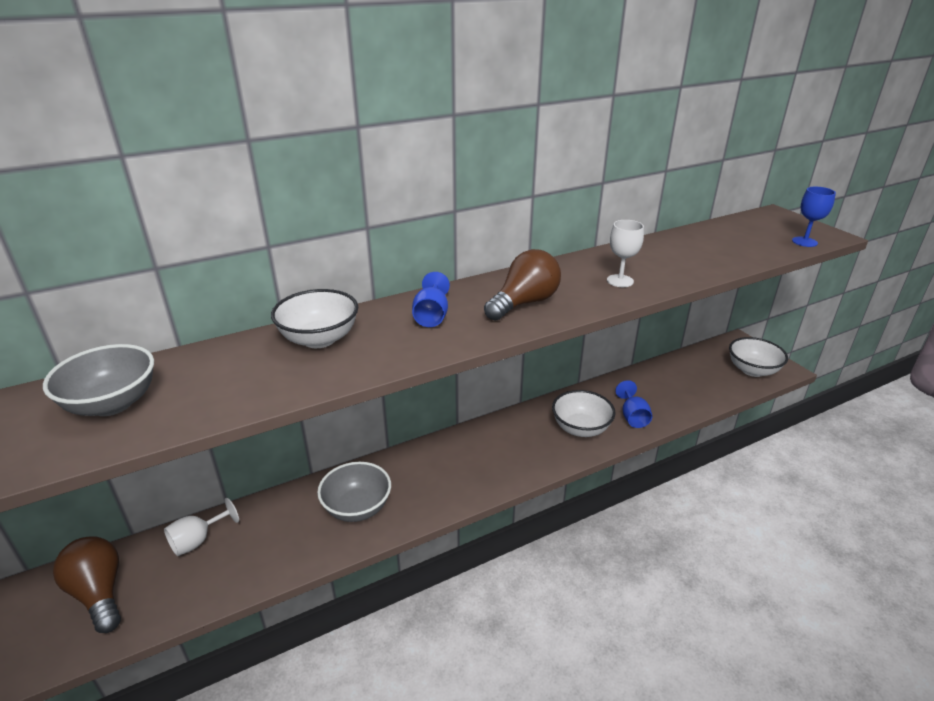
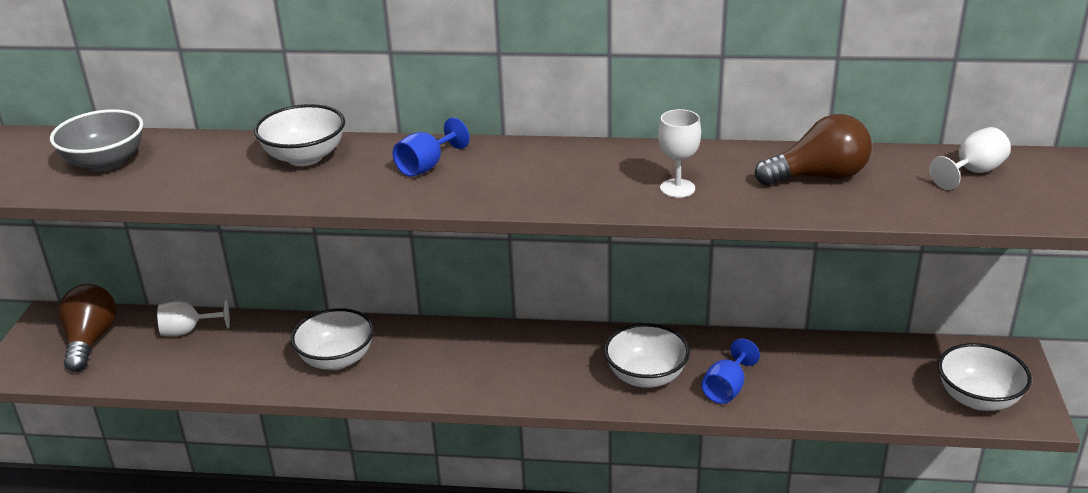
camera: 35 degrees right, 0 degrees up
(357, 508) = (337, 359): grey bowl -> white bowl
(524, 303) = (534, 181): brown light bulb -> brown light bulb (818, 177)
(749, 228) = (973, 172): none -> white goblet
(804, 242) = (1024, 212): blue goblet -> none

